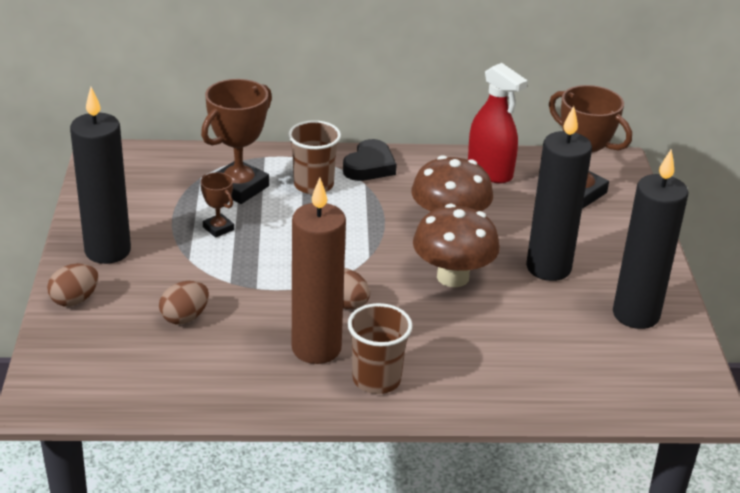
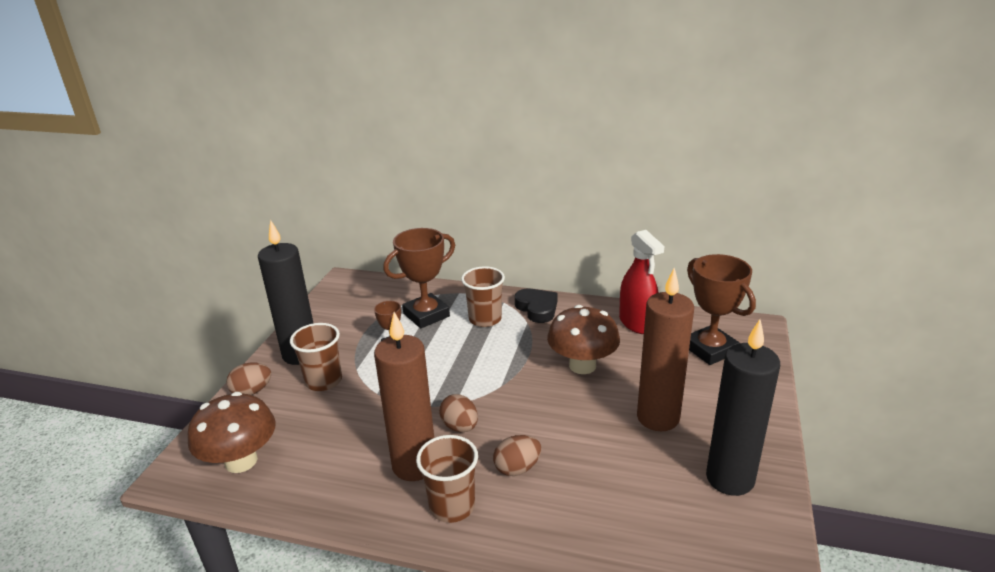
camera: 20 degrees right, 5 degrees down
(157, 277) = (324, 381): none -> brown cup
(185, 317) = (324, 419): brown egg -> brown egg (517, 468)
(369, 166) = (537, 308): black heart -> black heart turned 75 degrees counterclockwise
(453, 277) = (565, 414): brown mushroom -> brown mushroom (241, 461)
(548, 268) = (658, 418): black candle -> brown candle

